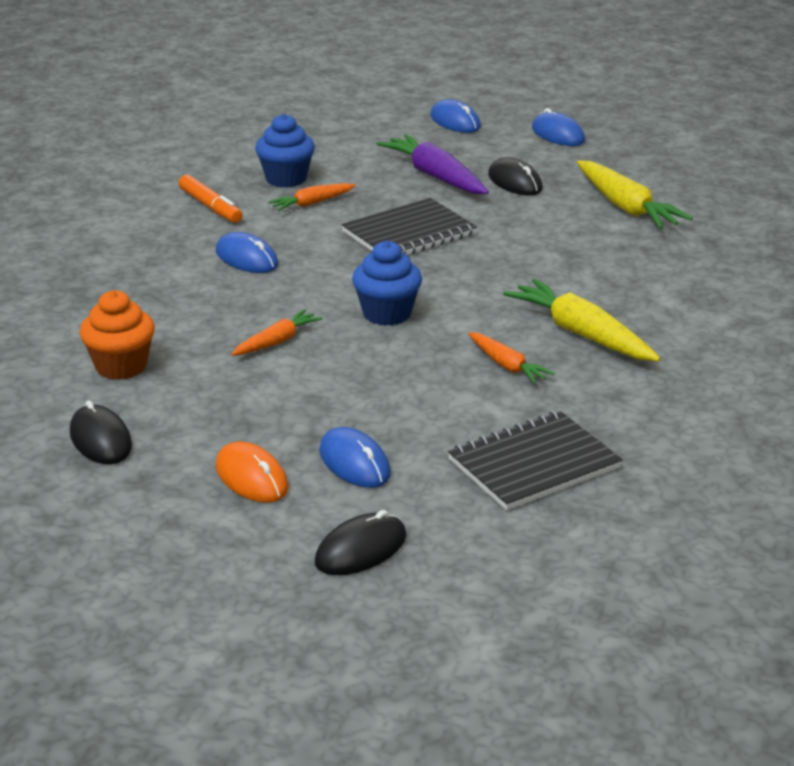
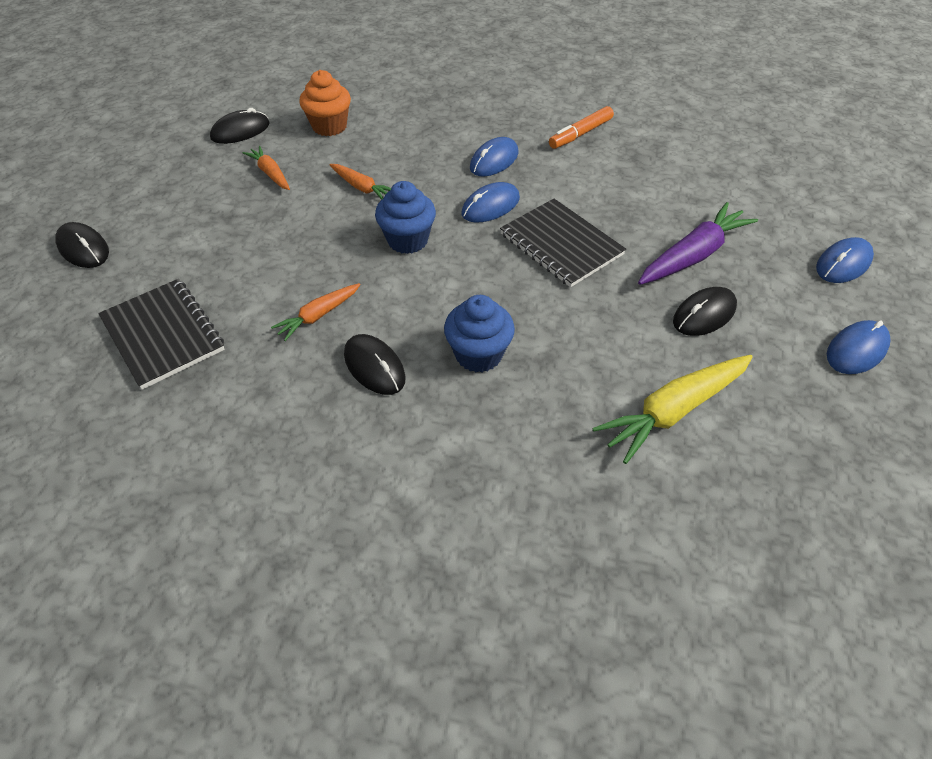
camera: 85 degrees right, 20 degrees up
(251, 477) = (182, 194): orange mouse -> none
(286, 179) = (649, 166): blue cupcake -> blue cupcake (478, 354)
(312, 203) = (604, 184): orange carrot -> orange carrot (270, 173)
(354, 463) = (188, 238): blue mouse -> blue mouse (490, 206)
(581, 334) = (374, 367): yellow carrot -> black mouse

